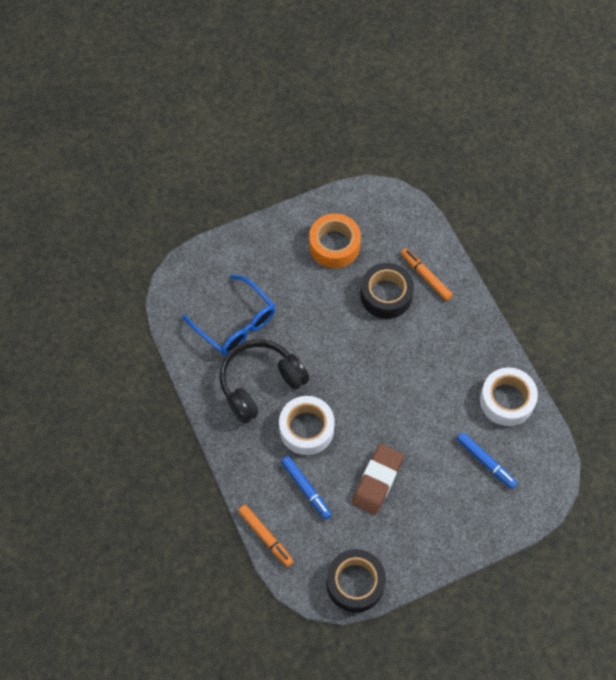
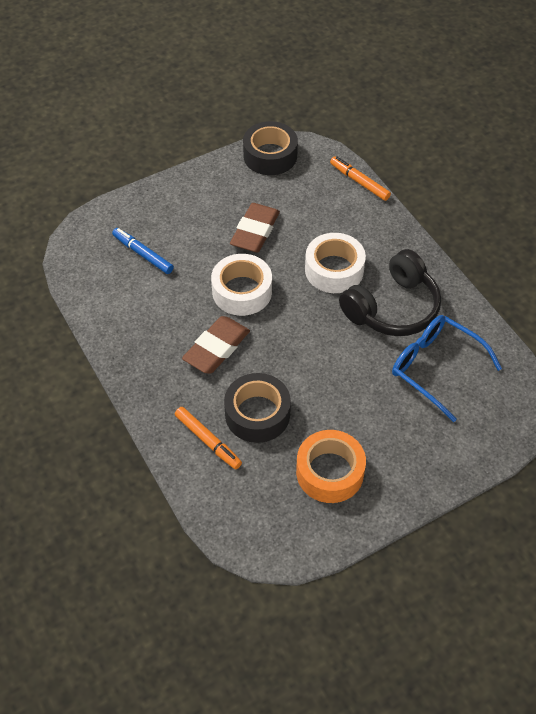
camera: 175 degrees right, 10 degrees down
(306, 489) = (326, 220): blue marker -> none
(417, 356) = (216, 348): none -> brown eraser
(506, 400) = (116, 311): white tape -> white tape (242, 291)

